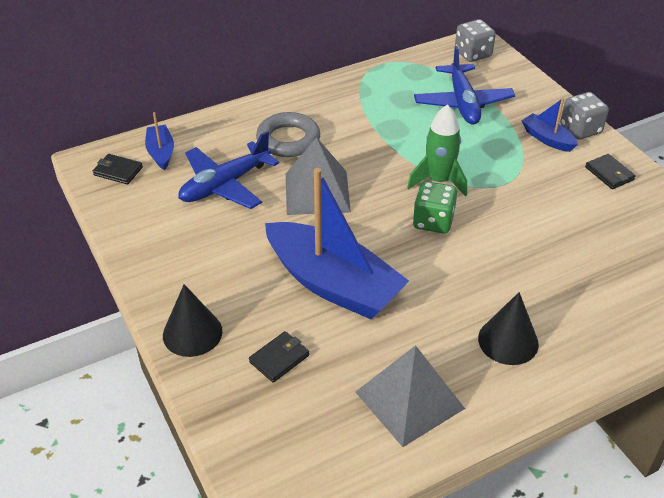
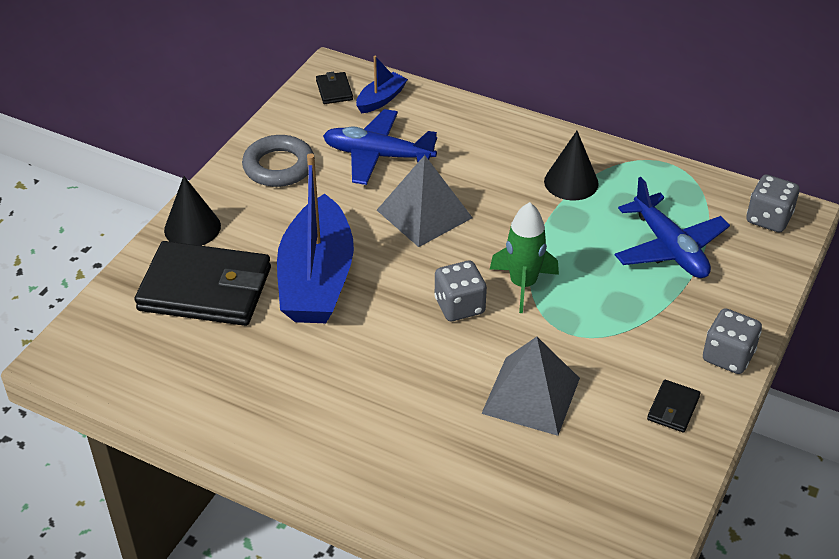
camera: 55 degrees right, 0 degrees up
(279, 358) = (205, 289): black wallet -> black wallet, size x2.40
(288, 140) = (478, 161): grey ring -> grey ring (279, 166)
(409, 400) = (222, 387): grey pyramid -> grey pyramid (531, 395)
(433, 221) = (459, 306): green dice -> grey dice
(462, 103) = (669, 248): blue plane -> blue plane turned 75 degrees counterclockwise
(508, 341) = (345, 423): black cone -> black cone (571, 182)
(547, 139) = (680, 336): blue boat -> none

